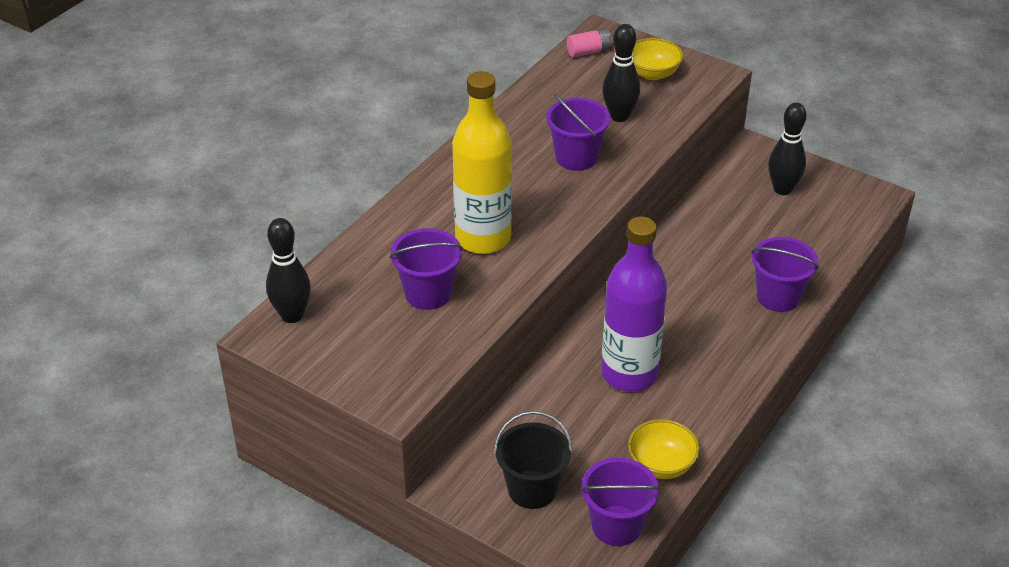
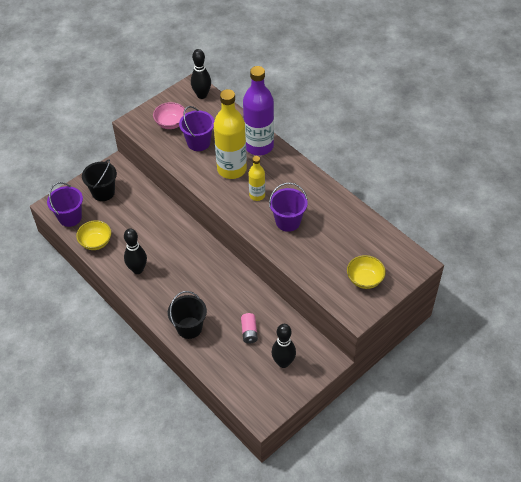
camera: 105 degrees right, 10 degrees up
(385, 344) = (171, 123): none -> pink bowl
(533, 199) = (257, 195): none -> yellow bottle
(589, 51) = (397, 252): pink battery -> pink battery (249, 332)
(619, 116) = (322, 251): black bowling pin -> black bowling pin (138, 269)
(629, 374) = (158, 244): purple bottle -> purple bottle (259, 146)
(778, 297) = (189, 328): purple bucket -> black bucket

